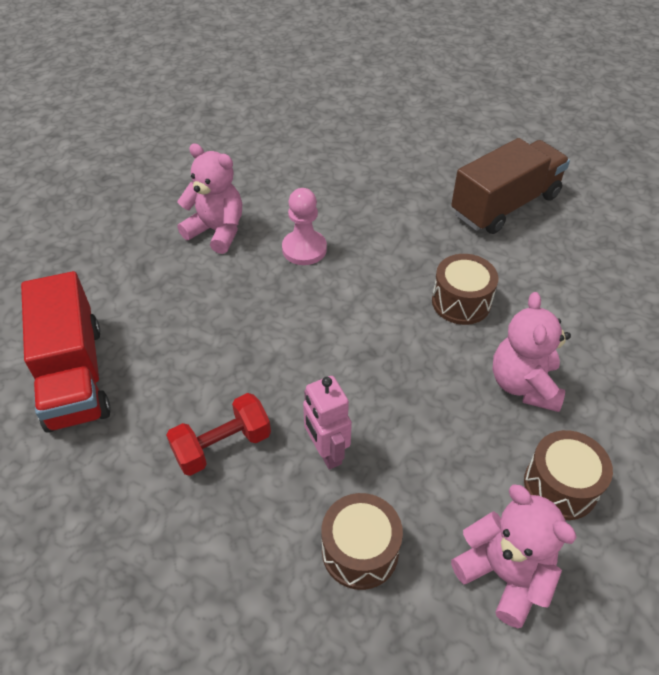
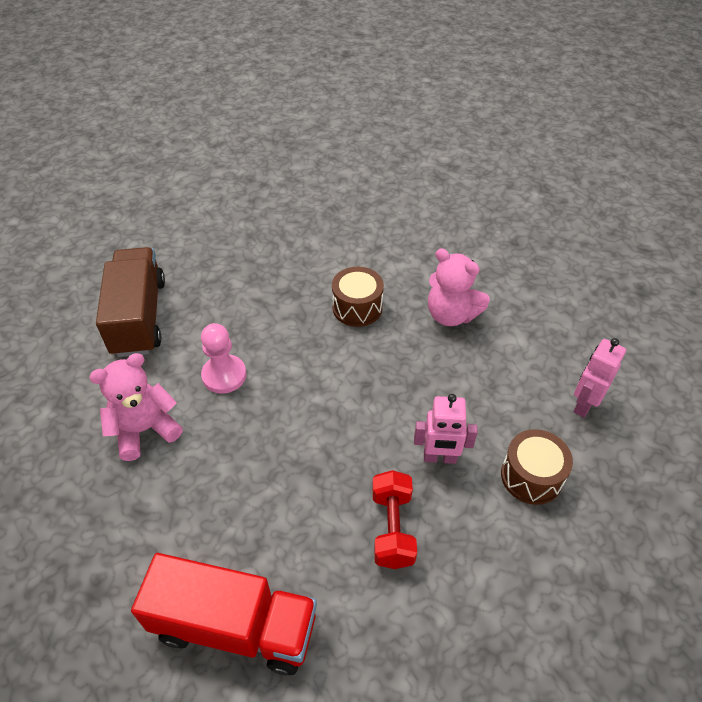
camera: 60 degrees left, 0 degrees up
(504, 574) = (584, 404): pink teddy bear -> pink robot
(505, 205) = (284, 233): brown truck -> brown truck (139, 317)
(560, 486) = (537, 341): brown drum -> none

